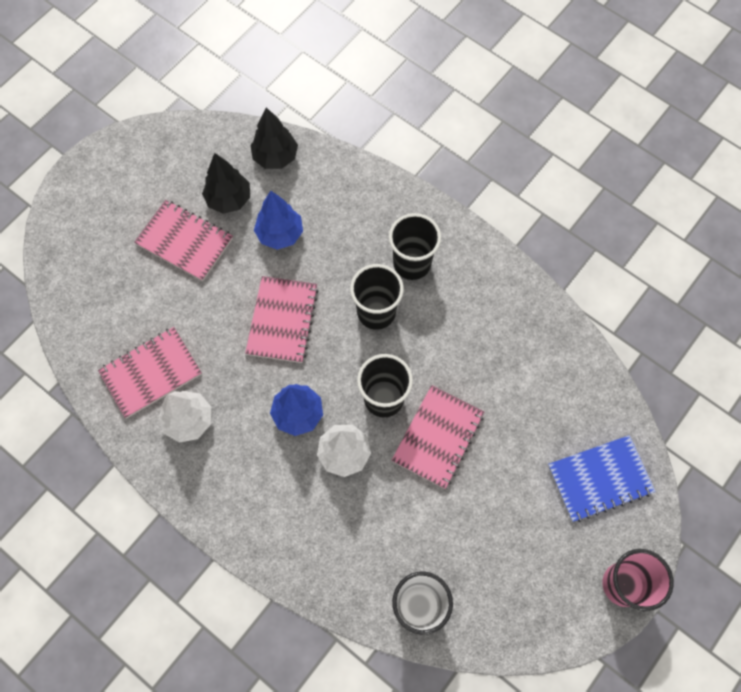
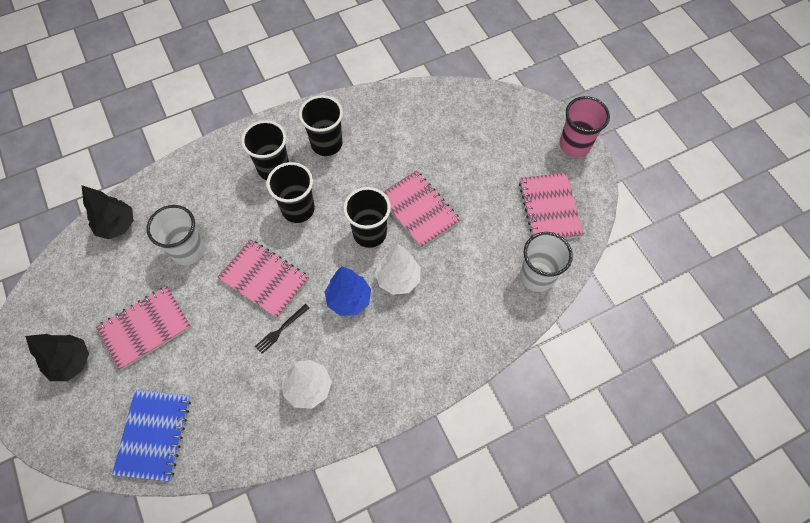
camera: 65 degrees left, 5 degrees down
(151, 373) = (248, 404): pink notebook -> pink notebook (549, 208)
(229, 199) = (130, 277): black tree -> black tree (71, 362)
(236, 364) = (281, 329): none -> black fork
(280, 234) = (188, 250): blue tree -> white cup
(470, 301) = (326, 144): none -> black cup
(599, 479) = (498, 125): blue notebook -> blue notebook (154, 435)

